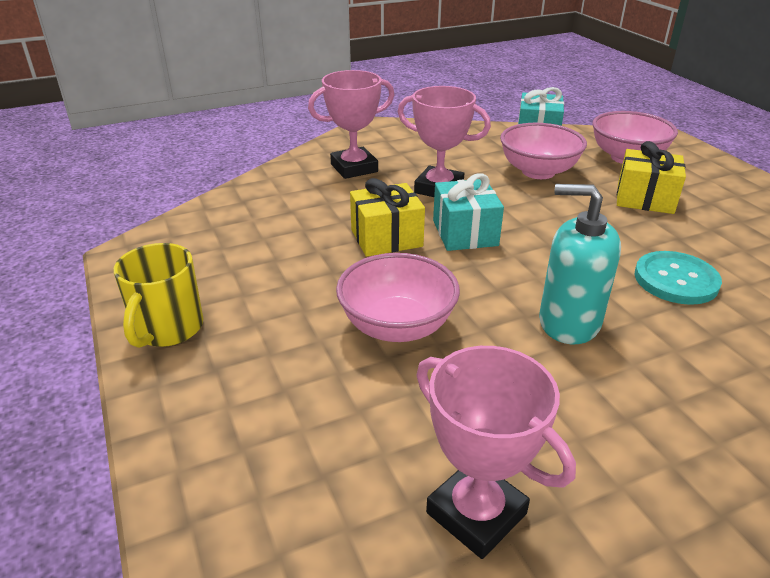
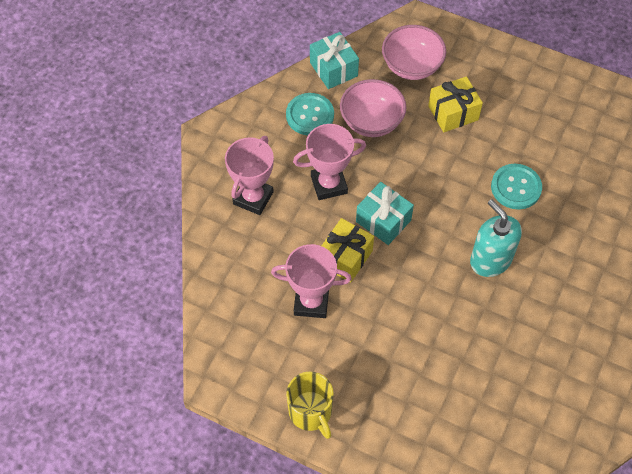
camera: 40 degrees left, 25 degrees up
(397, 326) = (417, 324): pink bowl -> none
(476, 513) = (536, 399): pink trophy -> pink trophy (311, 302)
(478, 147) = (310, 115): none -> turquoise button
(569, 322) = (490, 260): turquoise soap dispenser -> turquoise soap dispenser turned 75 degrees clockwise

